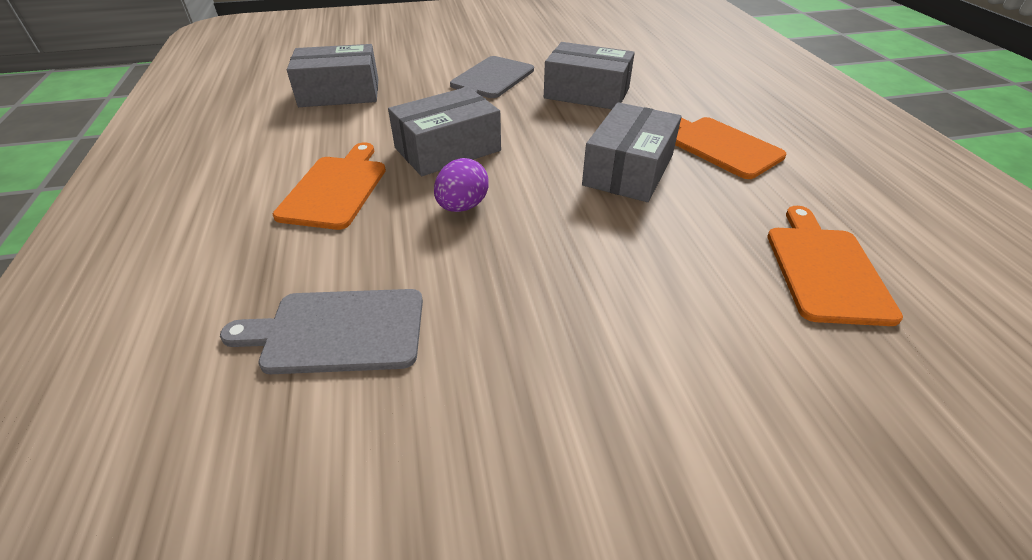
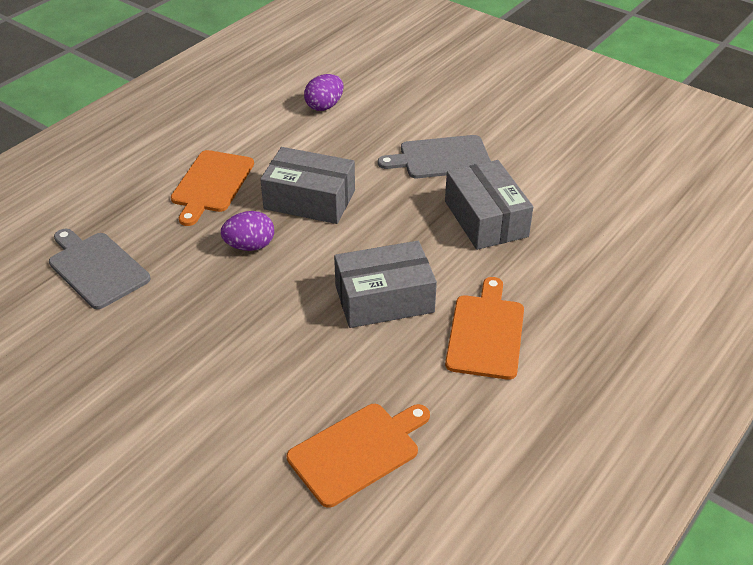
camera: 50 degrees right, 0 degrees up
(335, 189) = (211, 184): orange cutting board -> orange cutting board turned 135 degrees clockwise
(339, 93) = (324, 106): grey box -> purple egg

